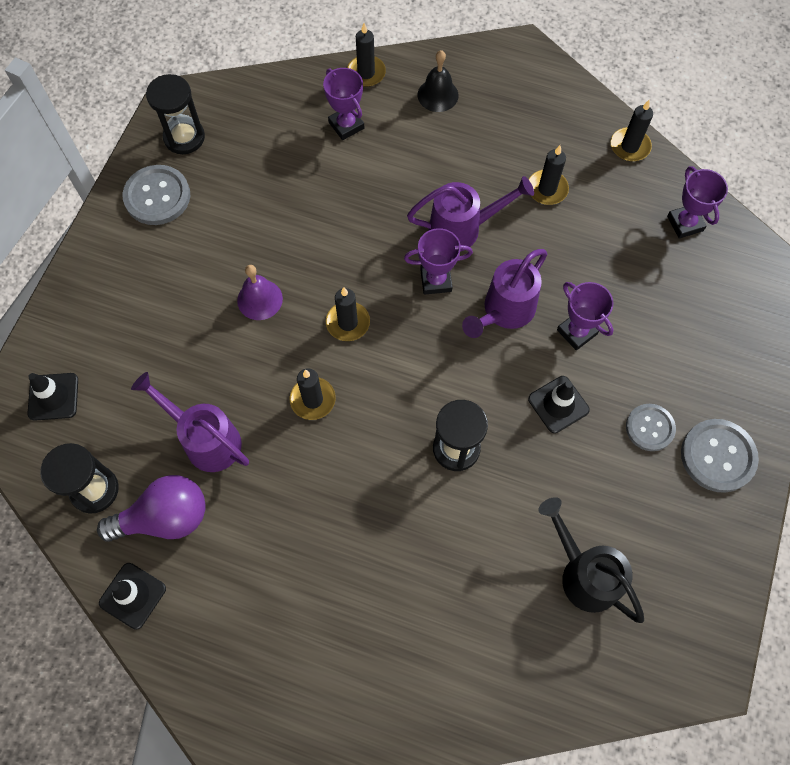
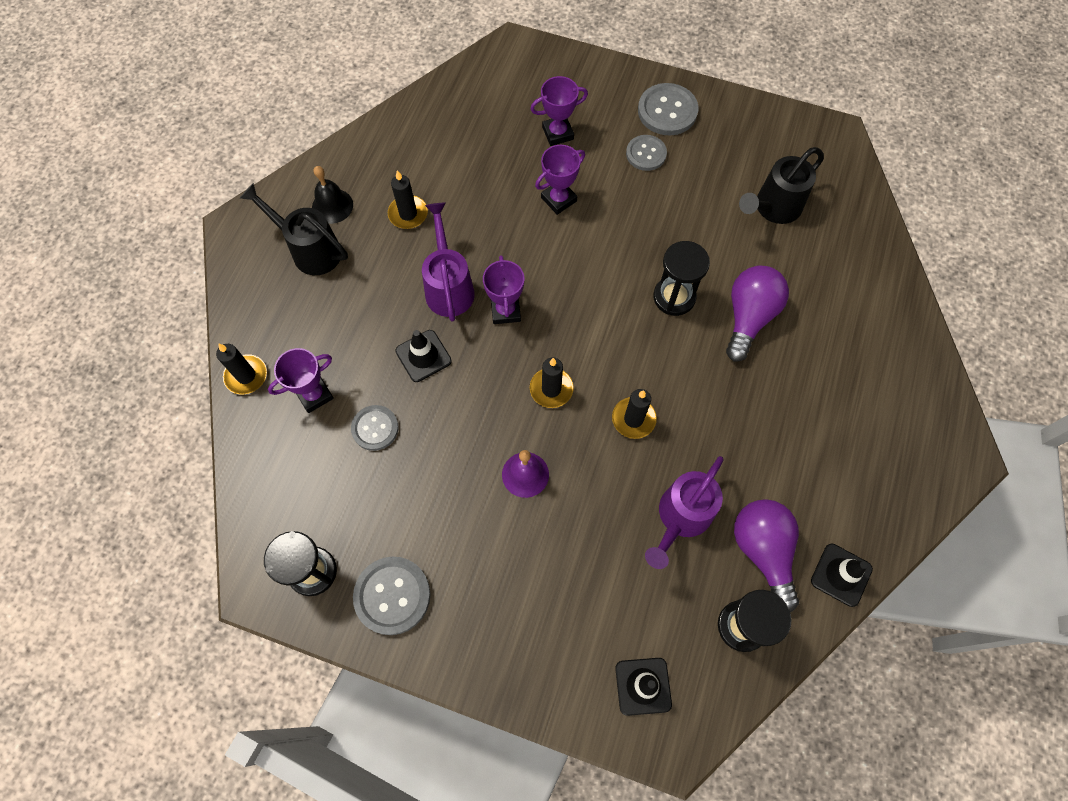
camera: 90 degrees left, 0 degrees up
(311, 174) = (375, 428): none -> grey button
(432, 529) = (748, 317): none -> purple light bulb
(438, 95) = (285, 305): black bell -> black bell (332, 206)
(499, 109) = (310, 250): none -> black watering can
(504, 311) = (538, 254): purple watering can -> none
(558, 404) = (628, 217): black traffic cone -> black traffic cone (423, 356)
(630, 146) = (365, 145): black candle -> none
(685, 223) = (451, 111): purple trophy -> purple trophy (558, 133)

